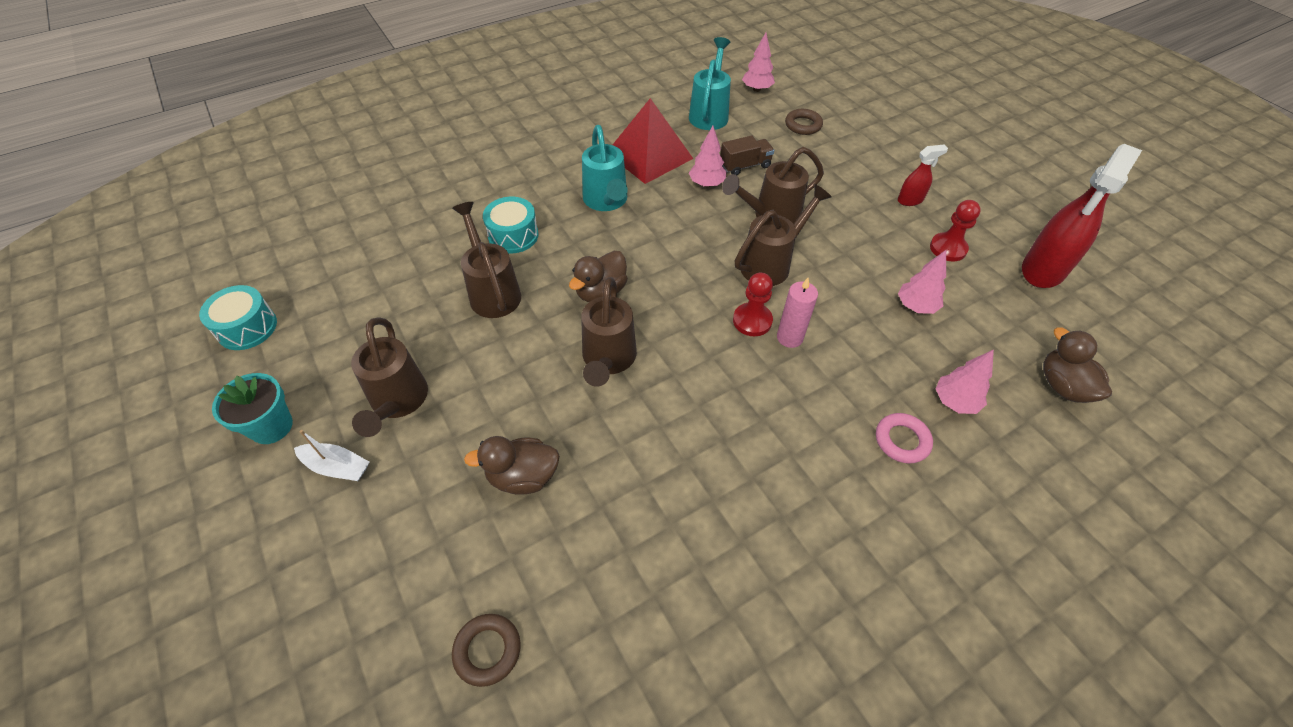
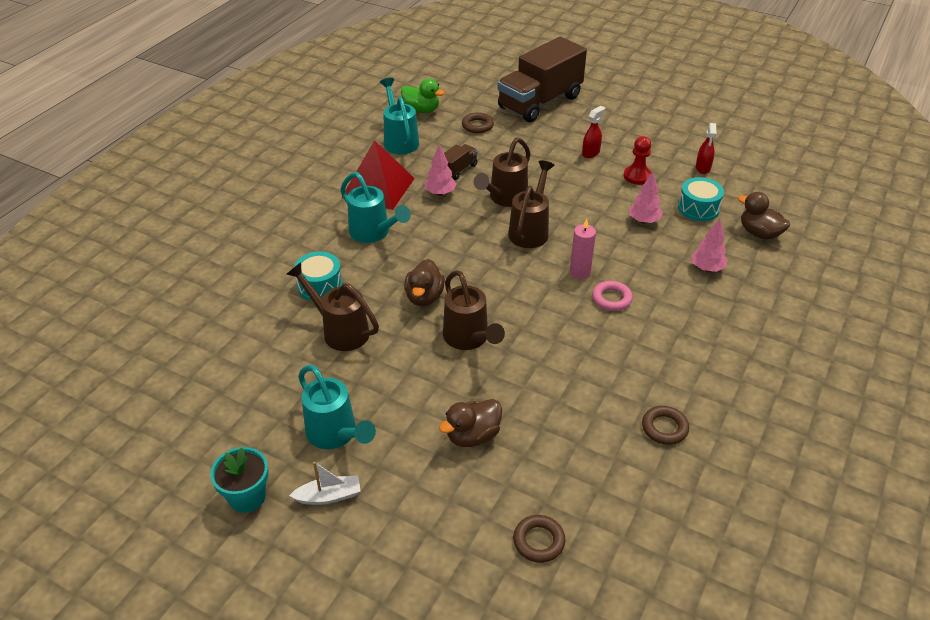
camera: 30 degrees left, 10 degrees down
(247, 327) = (151, 443): turquoise drum -> turquoise drum (698, 208)
(398, 402) = (335, 435): brown watering can -> turquoise watering can
(743, 589) = (664, 428): none -> brown ring
(752, 321) = (547, 272): red pawn -> none
(757, 89) = (421, 110): pink tree -> green duck
(893, 122) = (540, 102): none -> brown truck
(902, 440) = (693, 304): pink ring -> pink ring (611, 299)
(1043, 270) = (703, 168): red spray bottle -> red spray bottle, size x0.48

